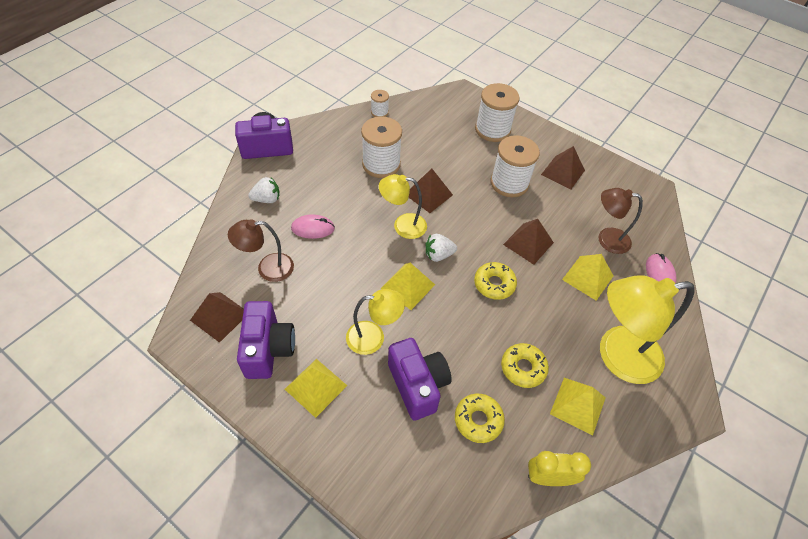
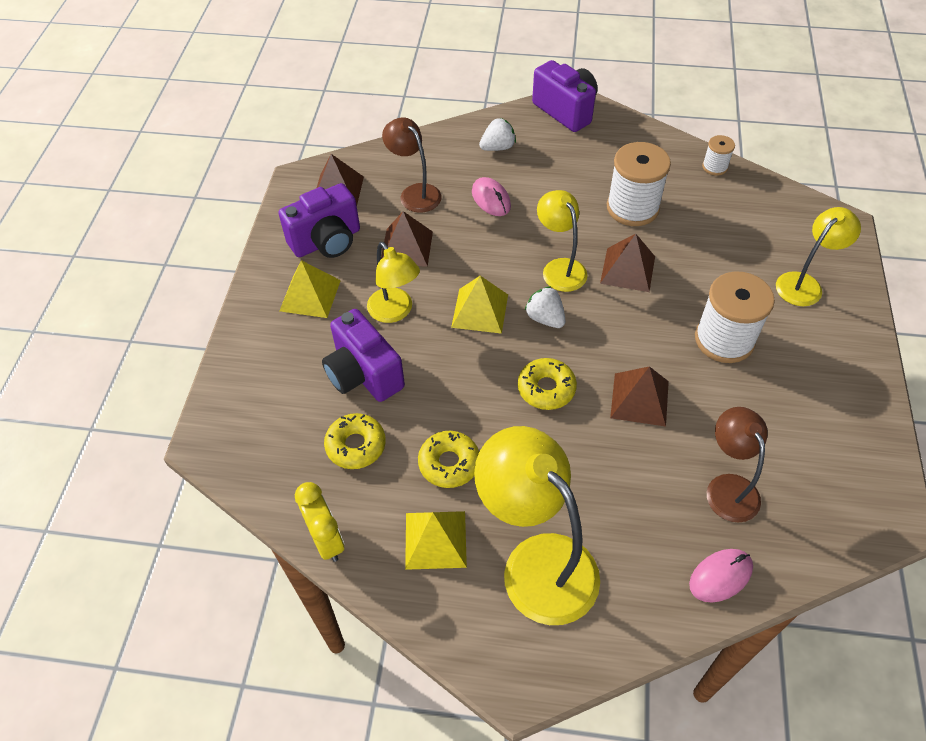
camera: 65 degrees right, 0 degrees up
(267, 199) = (498, 147): white strawberry -> white strawberry turned 75 degrees counterclockwise
(418, 385) = (363, 374): purple camera -> purple camera turned 105 degrees clockwise
(492, 130) = (804, 283): white spool -> yellow lamp
(563, 172) = (806, 391): brown pyramid -> brown pyramid (406, 247)
(588, 277) = (638, 486): yellow pyramid -> none

